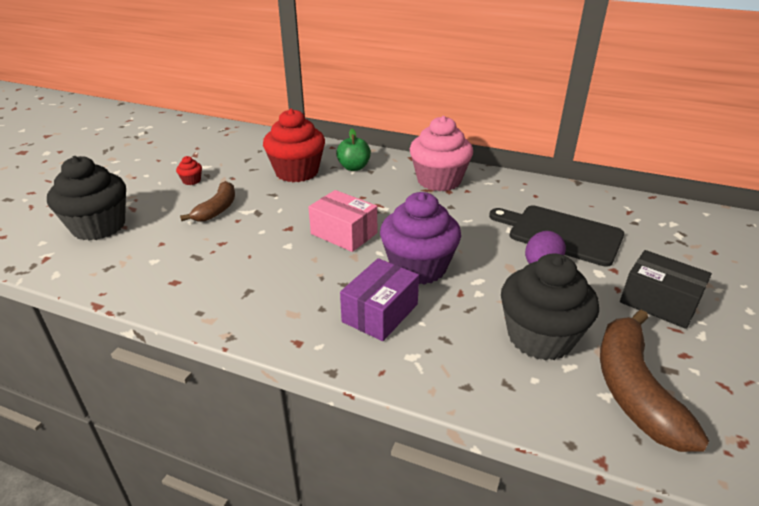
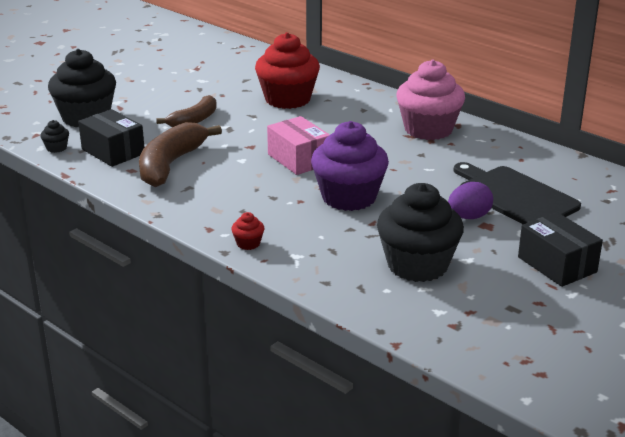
camera: 20 degrees right, 5 degrees down
(75, 271) = (56, 148): none -> black cupcake
(144, 262) = (113, 151): none -> black box
(191, 181) = (182, 92): red cupcake -> red cupcake (248, 243)
(354, 167) = (348, 103): green apple -> none
(380, 313) = (290, 223): purple box -> none
(633, 389) = (466, 313): brown banana -> brown banana (170, 165)

